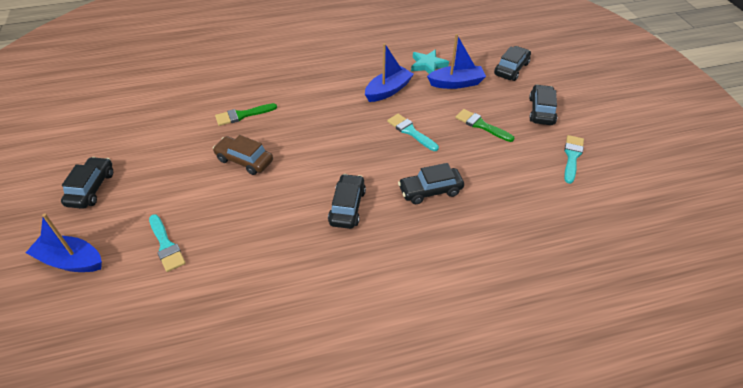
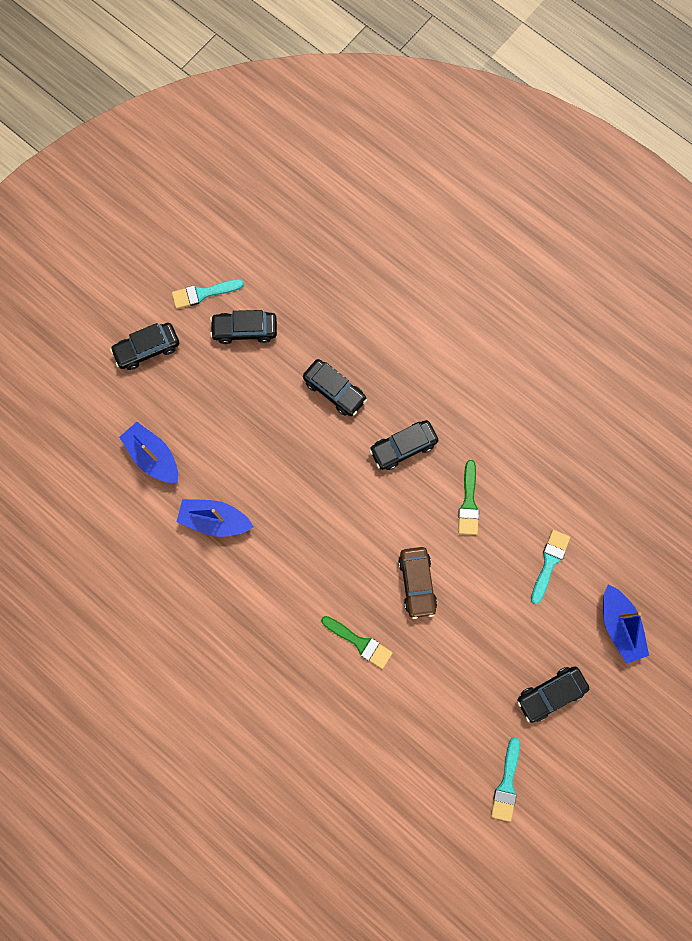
camera: 125 degrees left, 30 degrees up
(410, 131) = (267, 455): turquoise brush -> turquoise brush (506, 784)
(428, 65) = (138, 507): turquoise star -> none
(481, 125) = (210, 394): green brush -> green brush (468, 502)
(511, 69) = (86, 413): black car -> black car (245, 330)

